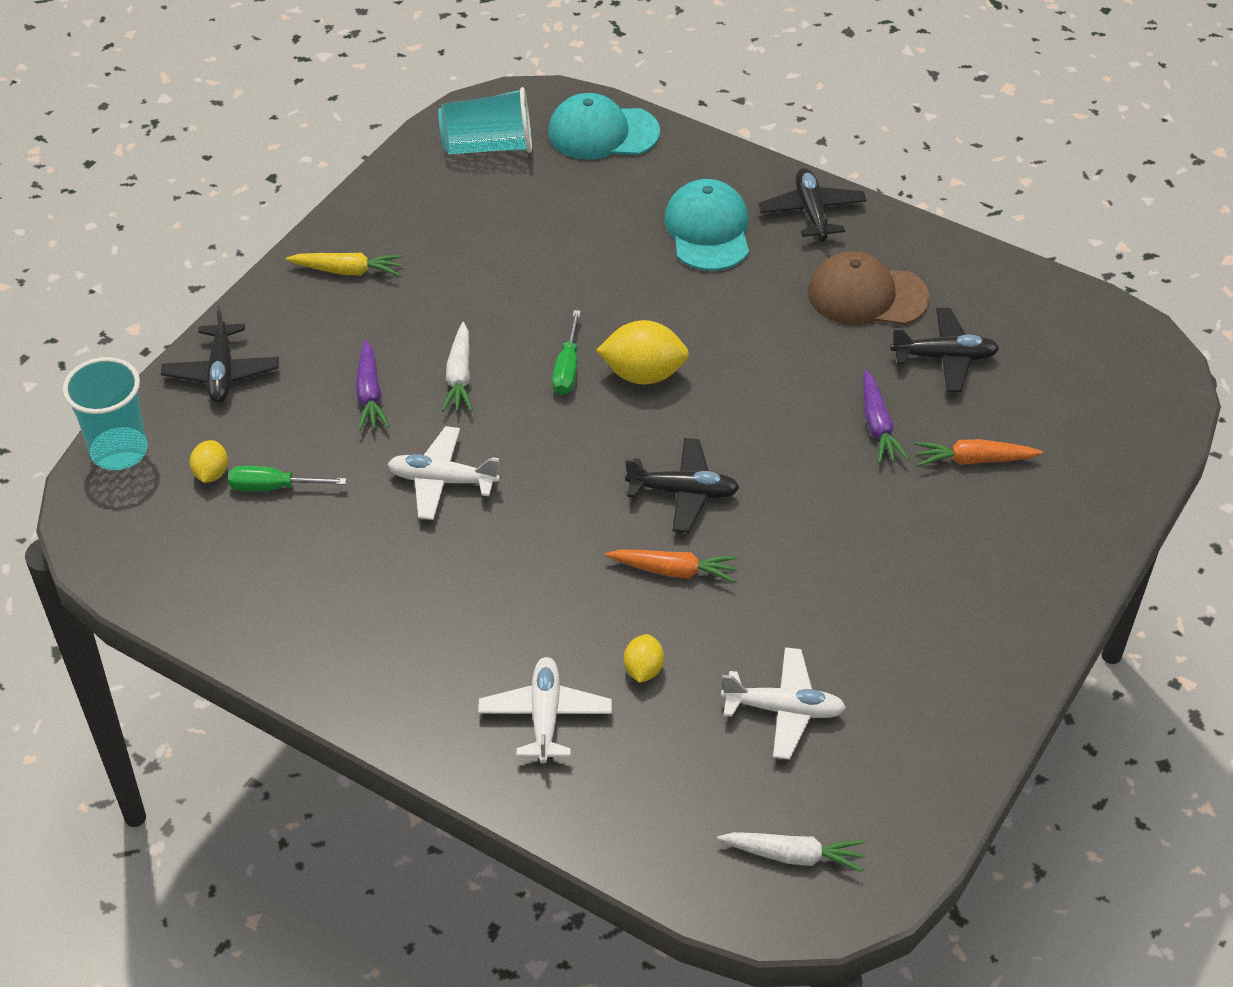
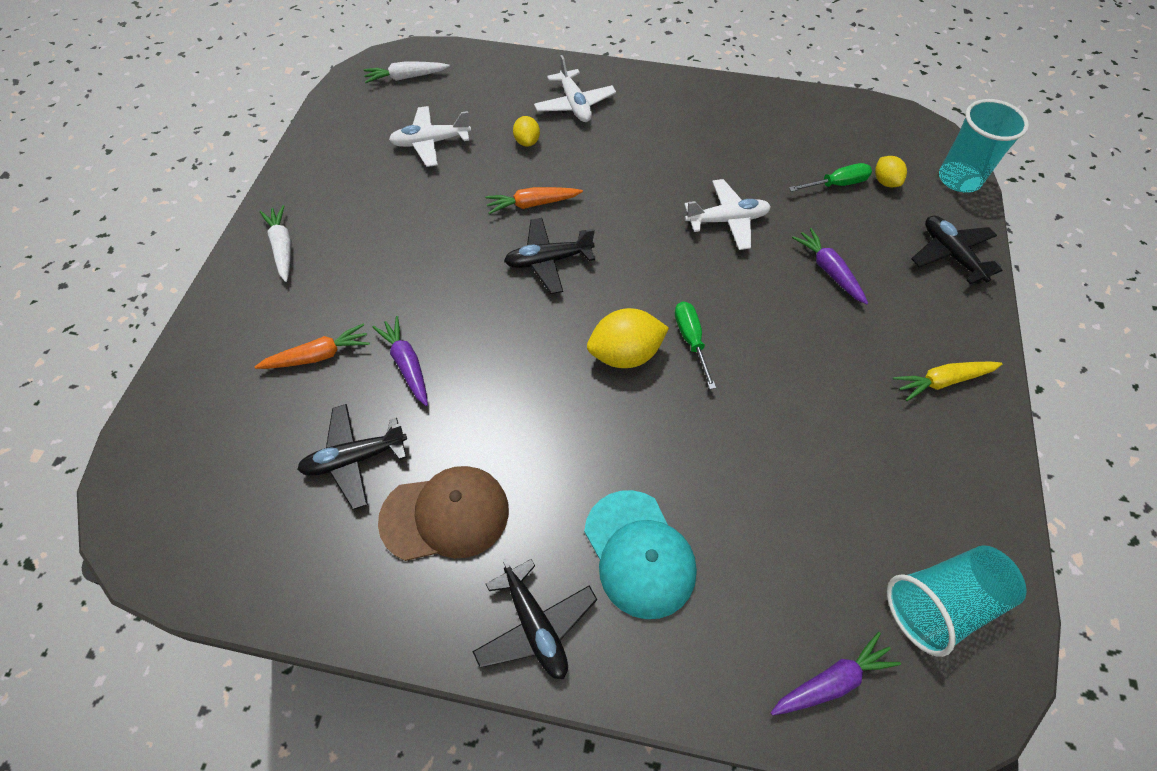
camera: 160 degrees right, 10 degrees up
(459, 376) = (772, 306): white carrot -> white carrot (282, 247)
(602, 133) = (832, 681): turquoise cap -> purple carrot

